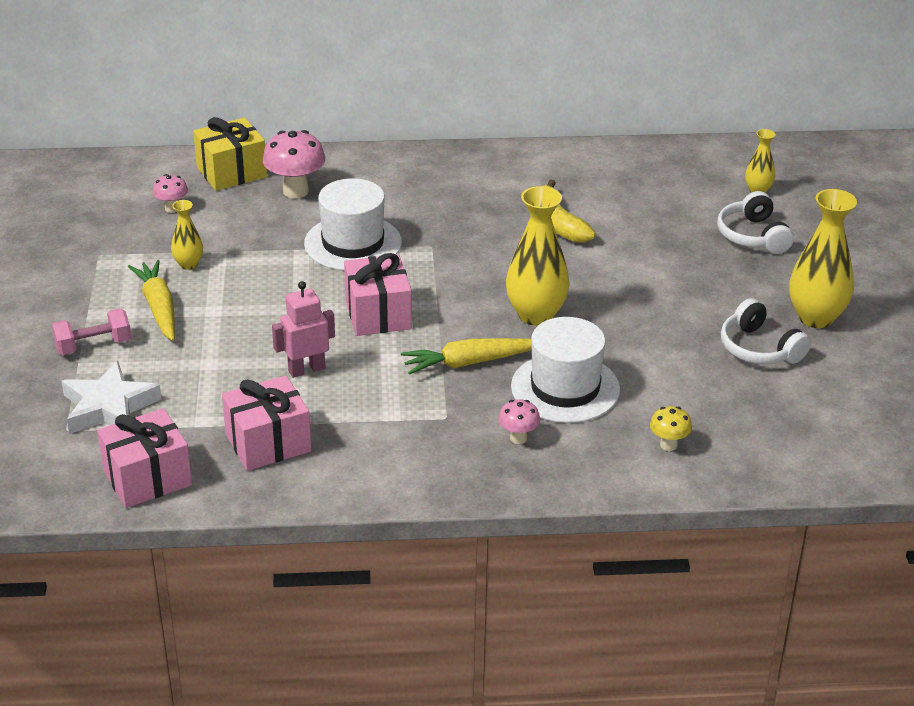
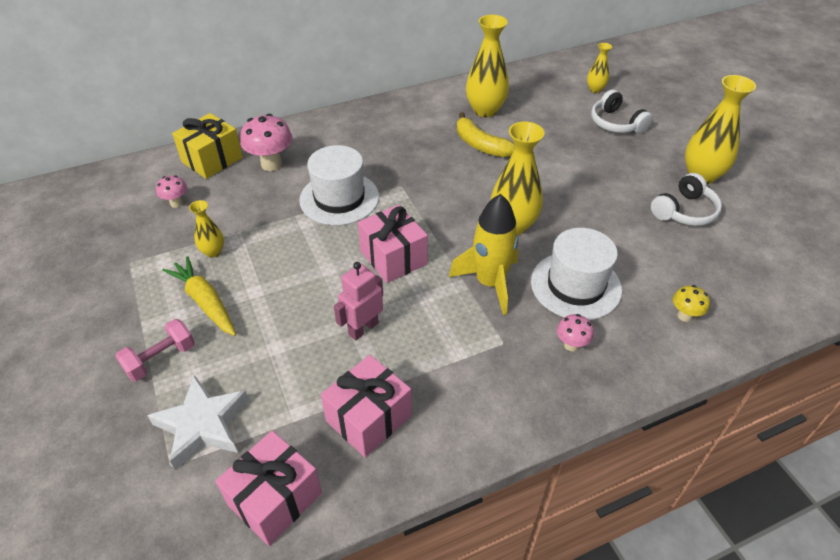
camera: 20 degrees left, 10 degrees up
(469, 362) = (490, 283): yellow carrot -> yellow rocket
(591, 186) = (485, 110): none -> yellow vase
(759, 349) = (684, 211): white headphones -> white headphones turned 75 degrees counterclockwise

